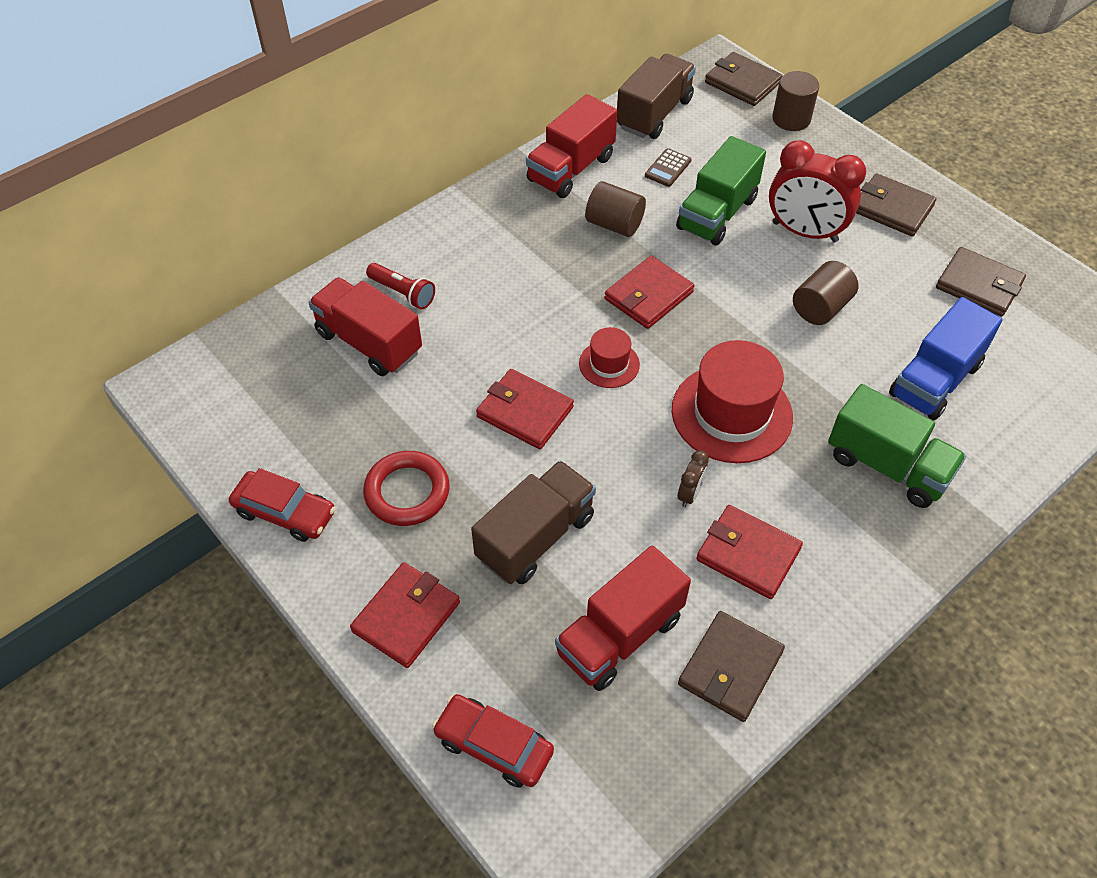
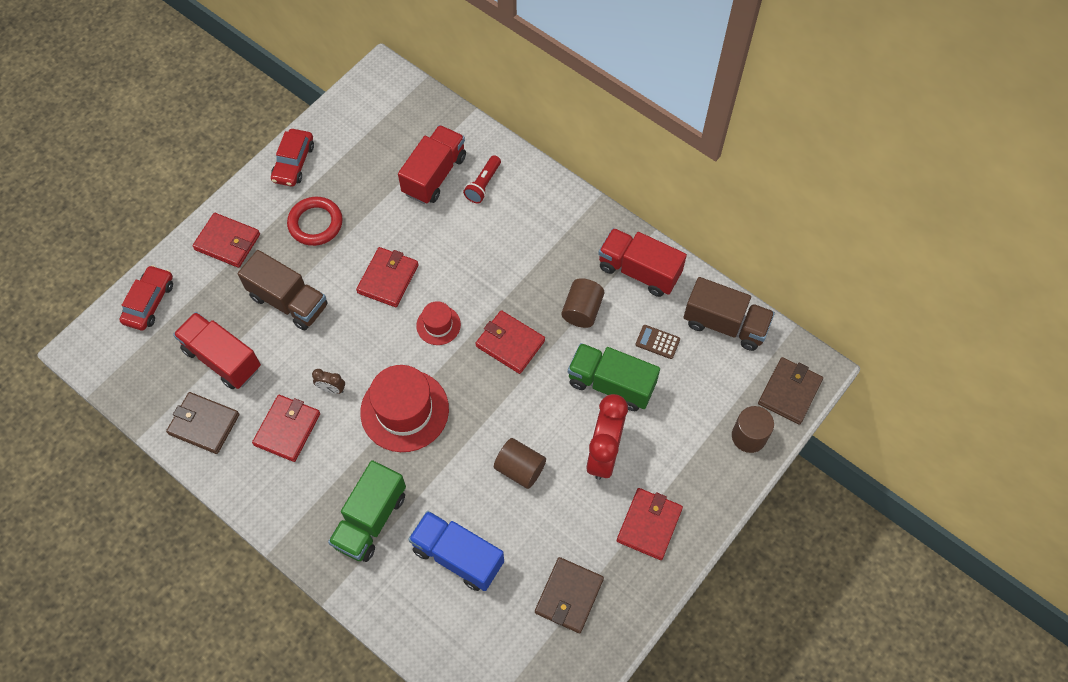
camera: 80 degrees right, 10 degrees up
(892, 208) = (649, 525): brown wallet -> red wallet

